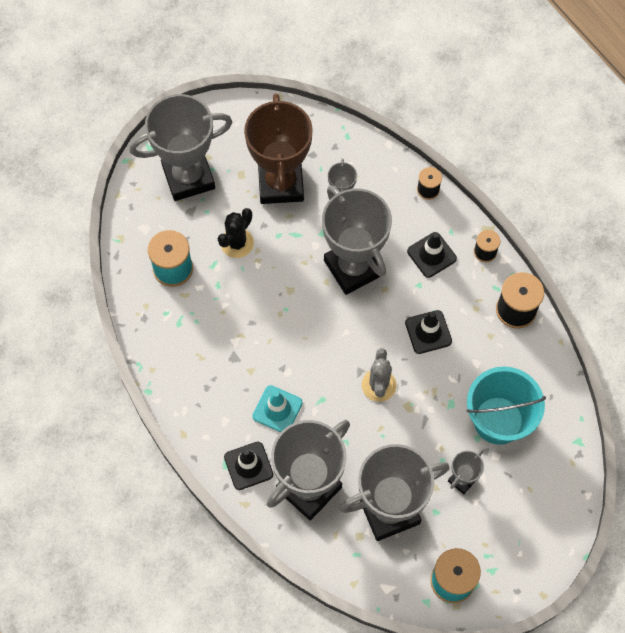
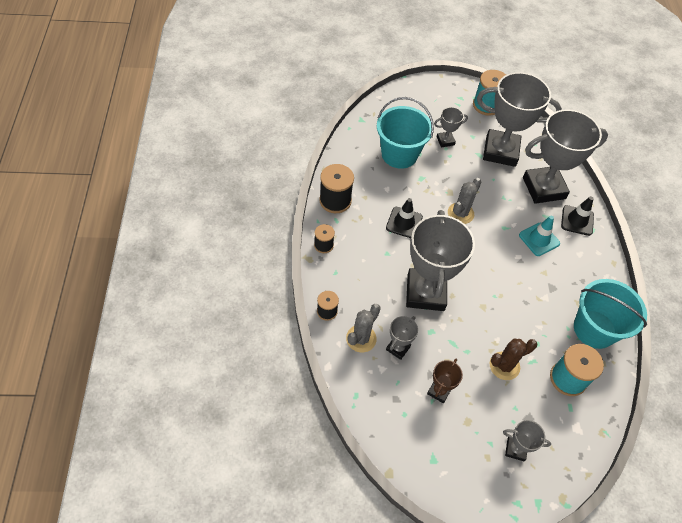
camera: 150 degrees left, 10 degrees down
(170, 337) = (594, 329): none -> turquoise bucket
(188, 177) = (515, 449): grey trophy -> grey trophy, size x0.45
(237, 243) = (504, 366): black cactus -> brown cactus
(281, 184) = (439, 391): brown trophy -> brown trophy, size x0.45
(379, 185) = (361, 338): none -> grey cactus
(431, 255) = (362, 266): black traffic cone -> none

